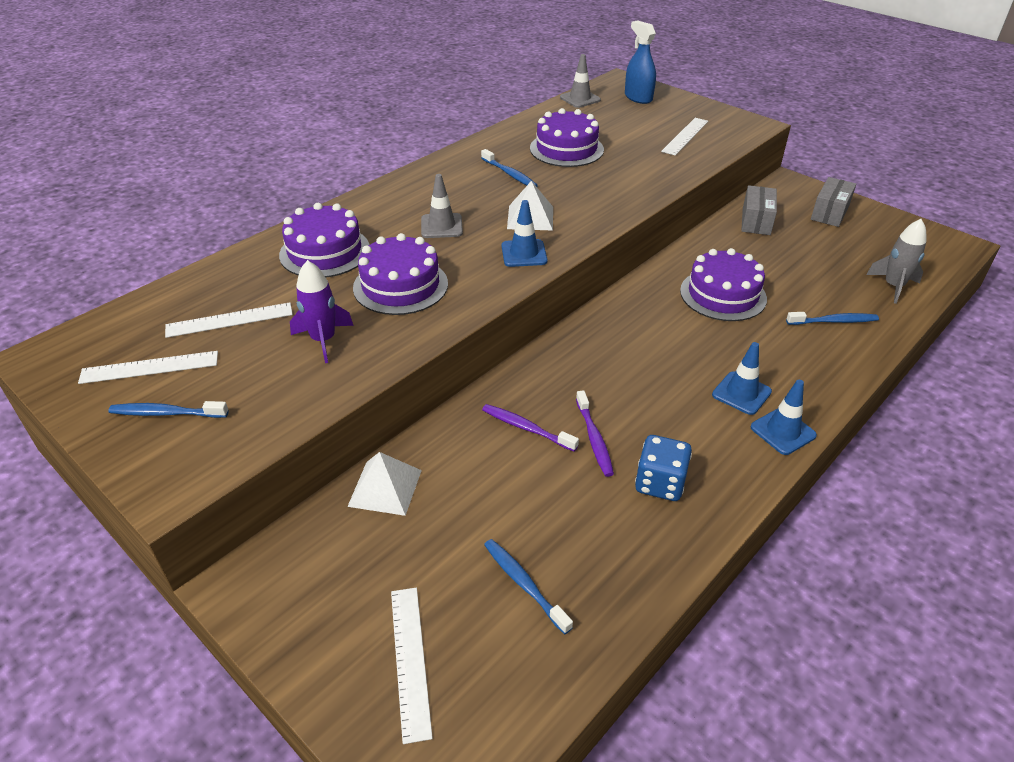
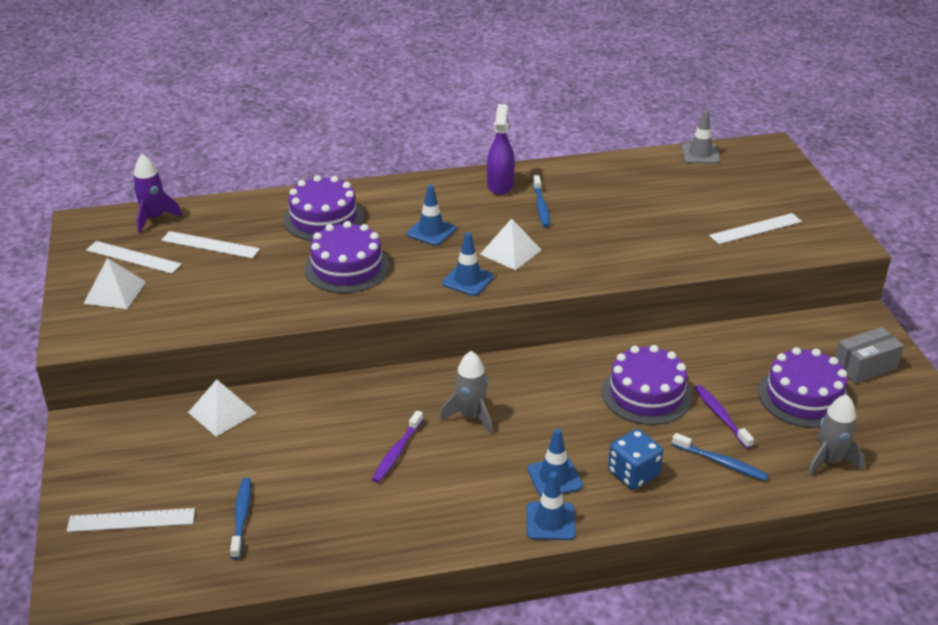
camera: 35 degrees right, 5 degrees down
(166, 413) = (114, 292): blue toothbrush -> white pyramid
(323, 340) = (253, 285): purple rocket -> purple rocket (154, 218)
(410, 660) = (131, 520): white ruler -> white ruler turned 60 degrees clockwise
(441, 226) = (431, 231): grey traffic cone -> blue traffic cone
(455, 169) = (500, 185): none -> purple spray bottle
(526, 428) = (357, 421): purple toothbrush -> purple toothbrush (721, 416)
(566, 149) = (621, 201): purple cake -> purple cake (803, 397)
(617, 376) = (471, 416): none -> grey rocket
(638, 97) = (762, 172): blue spray bottle -> none
(660, 483) = (406, 506): blue dice -> blue dice (633, 474)
(756, 221) = (772, 343): grey box -> none

